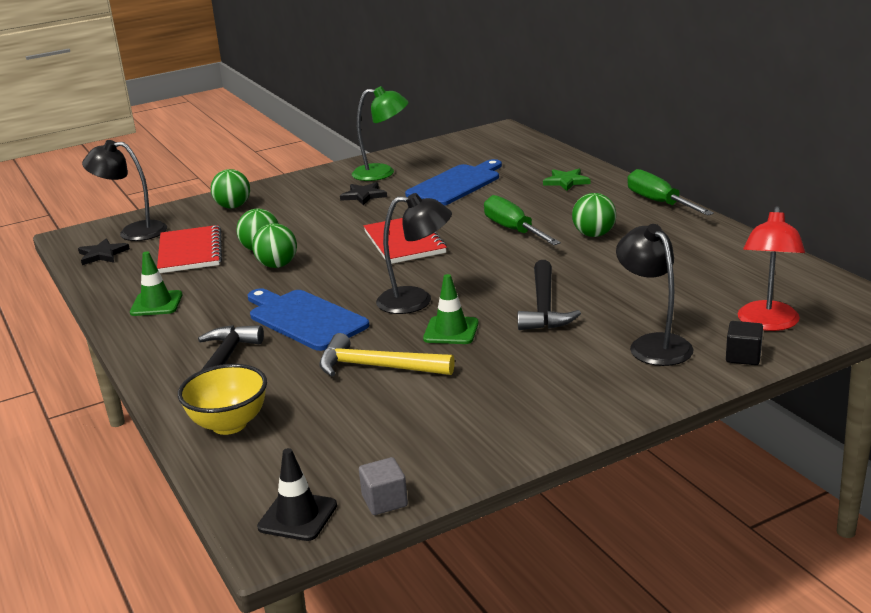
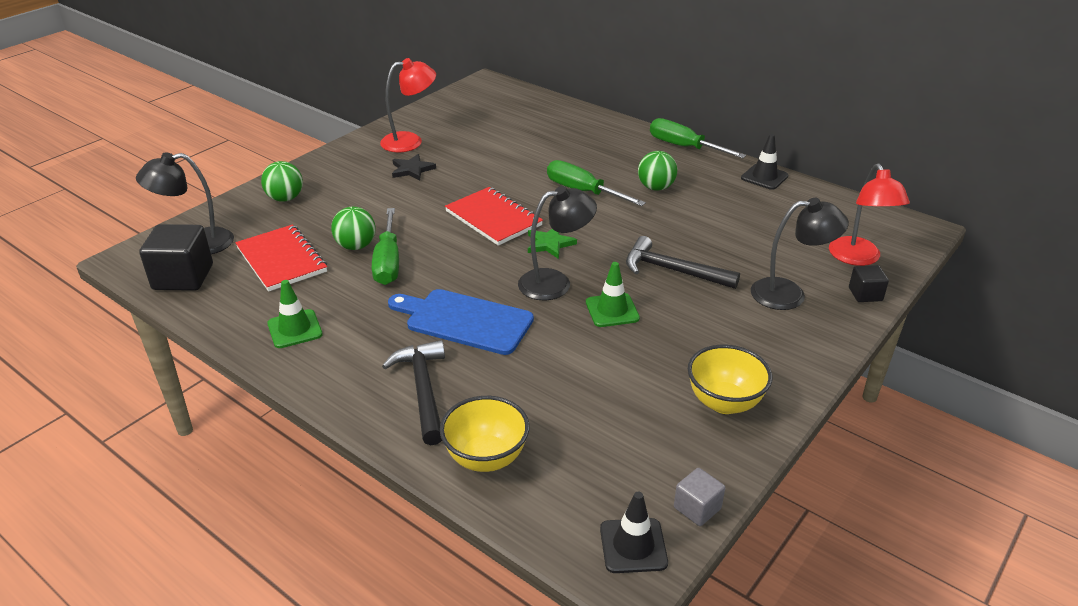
camera: 25 degrees left, 10 degrees up
(102, 254) = (183, 277): black star -> black cube
(277, 265) = (388, 262): green ball -> green screwdriver
(377, 367) = (576, 363): yellow hammer -> none
(382, 173) = (410, 141): green lamp -> red lamp
(456, 184) = (492, 147): blue cutting board -> none
(493, 423) = (724, 402): none -> yellow bowl
(544, 307) = (672, 270): black hammer -> black hammer turned 135 degrees clockwise
(566, 181) = (589, 133): green star -> green star (549, 244)
(653, 344) = (789, 294): black lamp -> black lamp turned 135 degrees clockwise
(726, 238) = (764, 177): none -> black traffic cone

